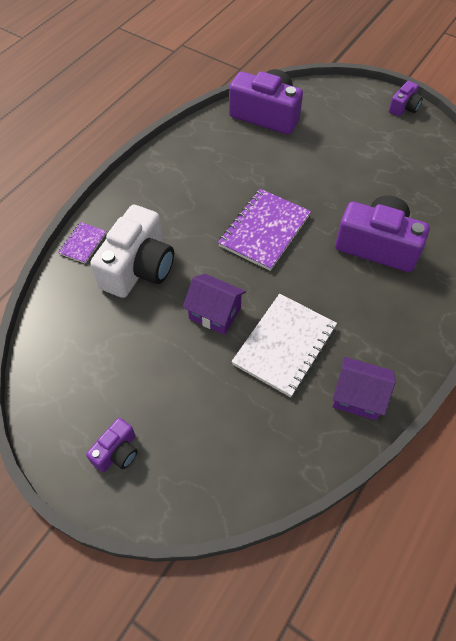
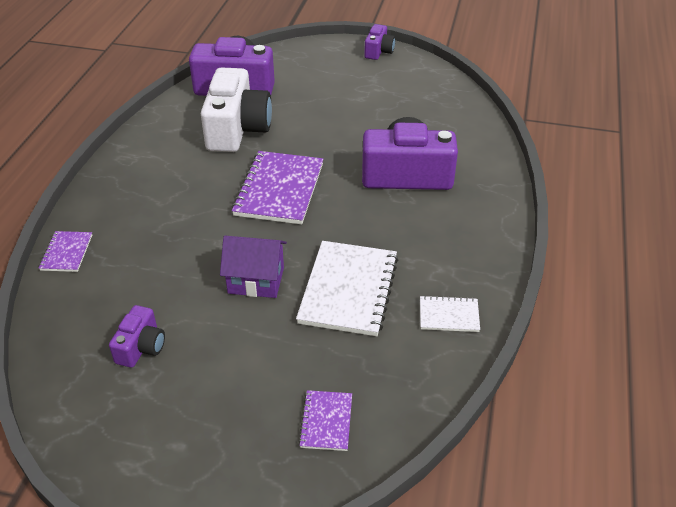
camera: 20 degrees left, 15 degrees down
(117, 452) = (195, 452): purple camera -> purple camera (141, 347)
(138, 267) = (146, 259): white camera -> white camera (237, 129)
(222, 460) = (326, 421): none -> purple notebook
(357, 397) = (449, 315): purple house -> white notebook

